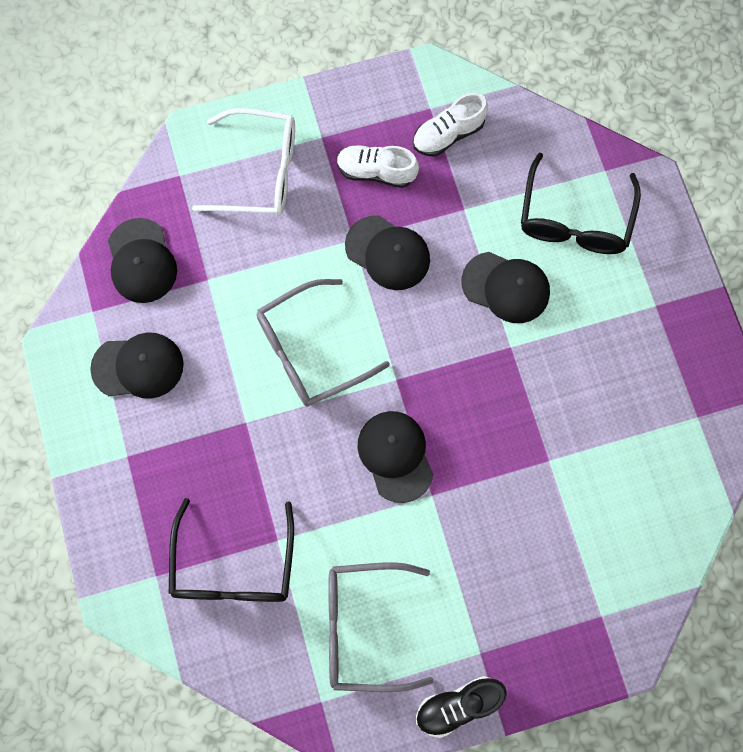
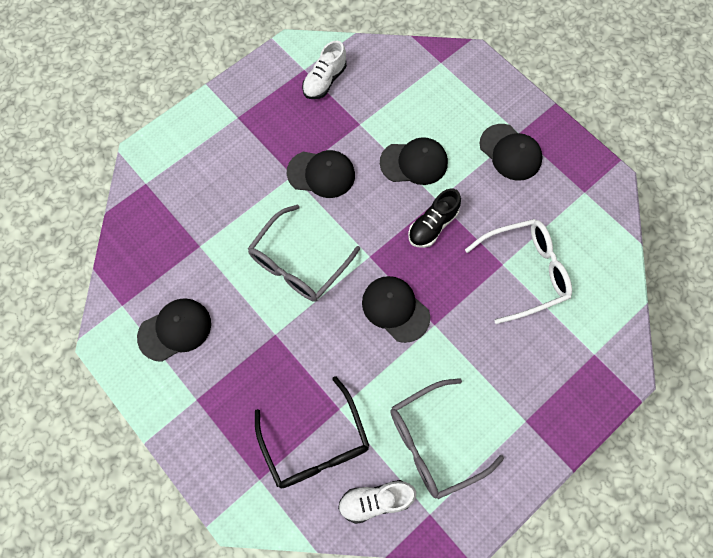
camera: 25 degrees left, 5 degrees down
(141, 261) = (144, 254): black cap -> black cap (510, 152)
(260, 172) = (204, 157): white glasses -> white glasses (525, 272)
(376, 172) = (287, 124): white shoe -> white shoe (375, 500)
(458, 705) = (529, 466): black shoe -> black shoe (432, 225)
(574, 219) = (437, 100): black glasses -> none

